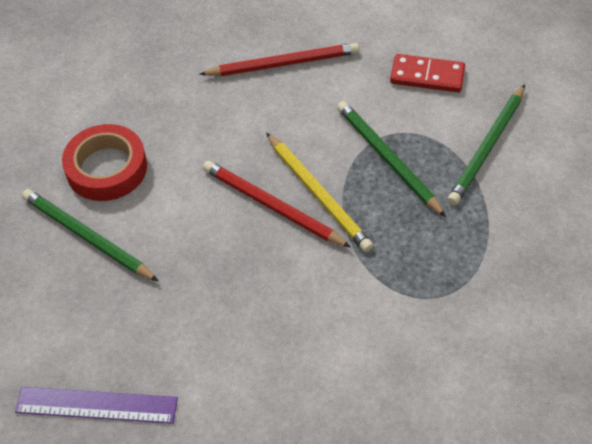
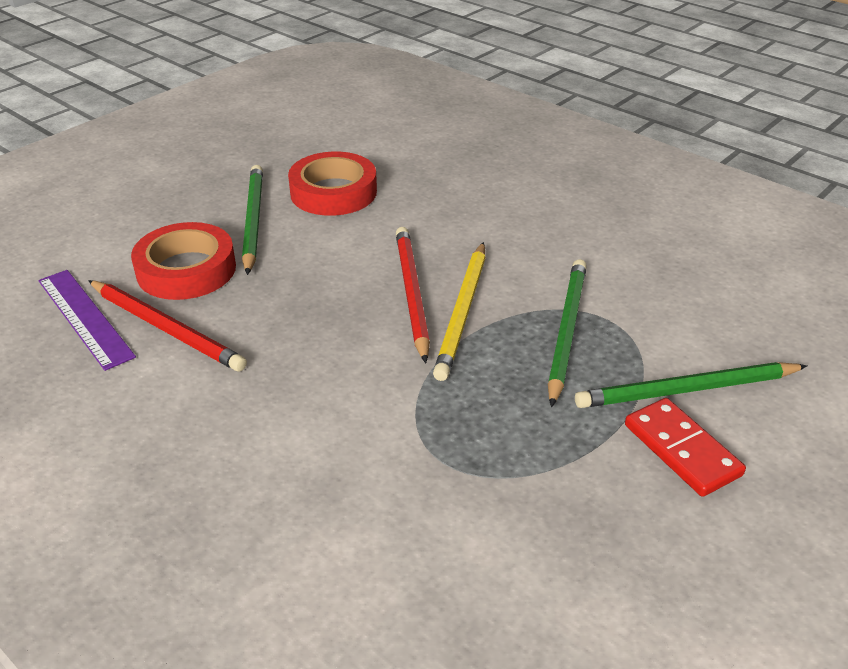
camera: 45 degrees right, 15 degrees down
(105, 313) = (186, 270): none -> red tape
(283, 63) = (574, 213): red pencil -> red pencil (166, 328)
(427, 76) = (703, 299): red domino -> red domino (681, 450)

